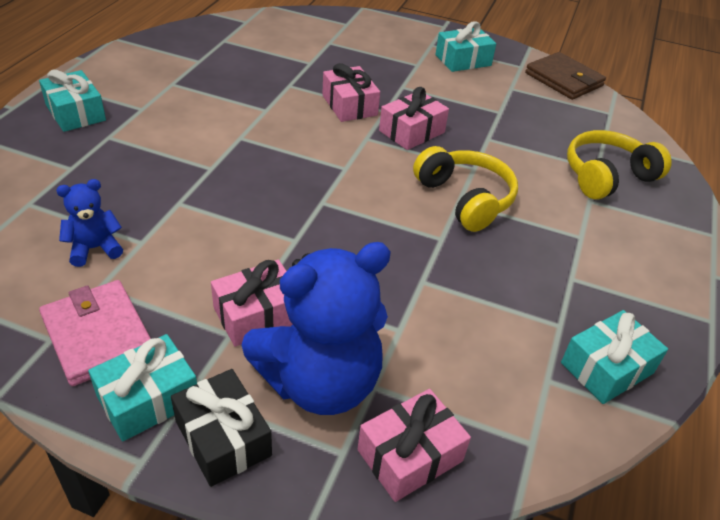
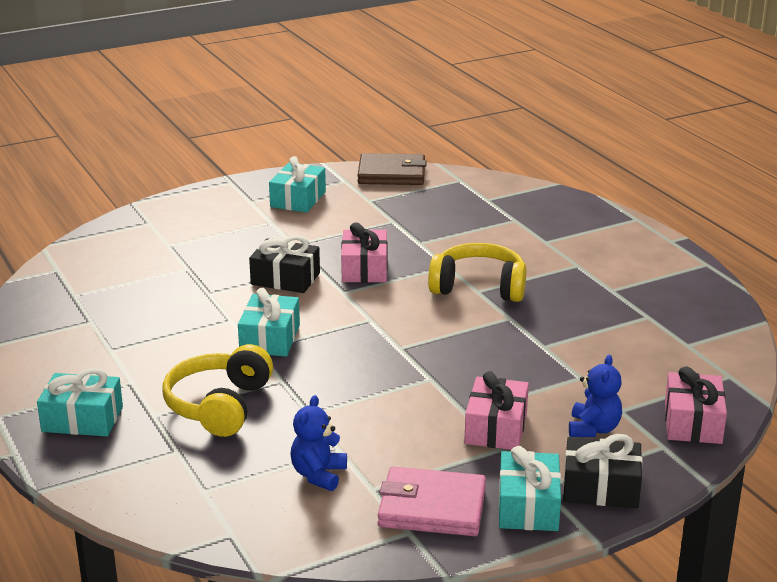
camera: 45 degrees left, 15 degrees down
(320, 382) = (593, 429): blue teddy bear -> blue teddy bear, size x0.47
(349, 105) = (285, 279): pink gift -> black gift
(607, 176) = (529, 221): yellow headphones -> yellow headphones (219, 406)
(607, 368) = (702, 319): turquoise gift -> turquoise gift (270, 339)

